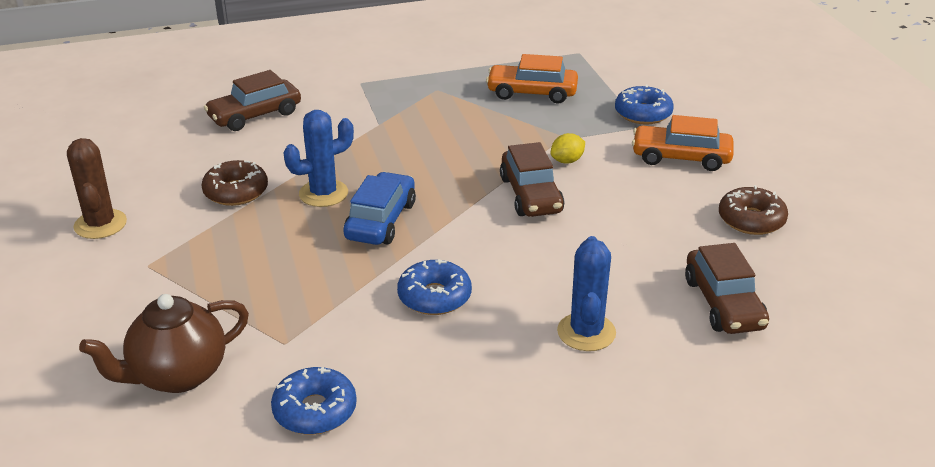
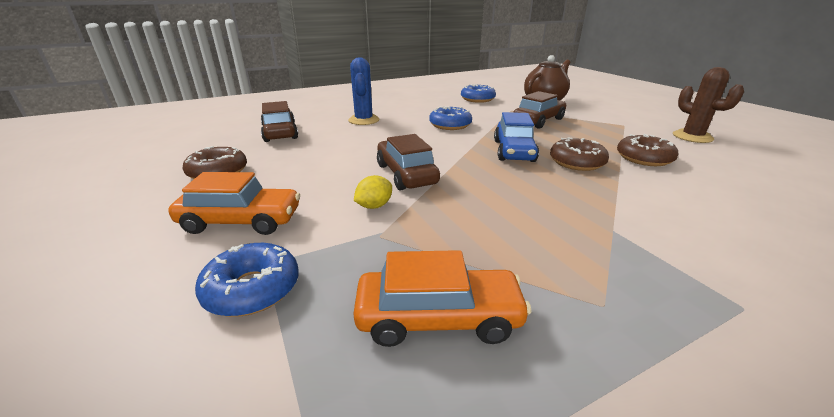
camera: 170 degrees right, 5 degrees down
(255, 115) = (770, 226): brown car -> brown car (538, 121)
(323, 193) = (576, 162): blue cactus -> brown donut

